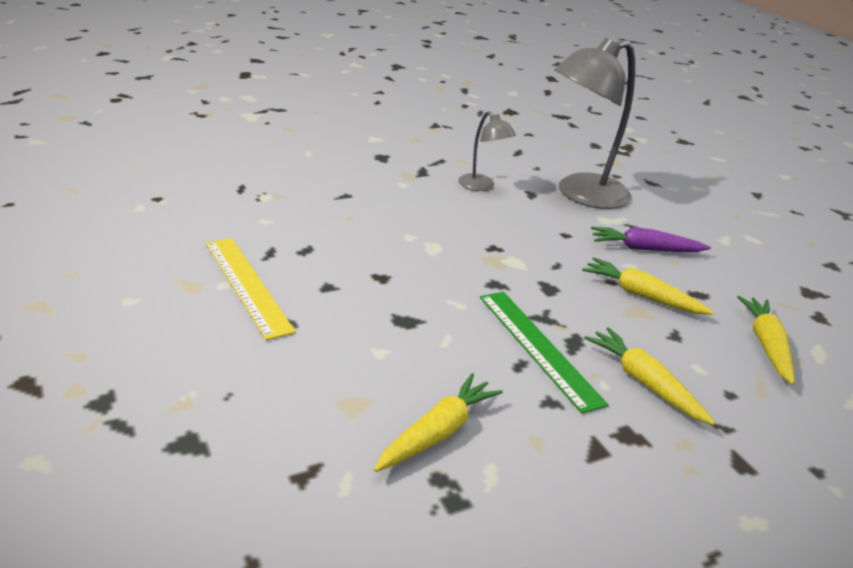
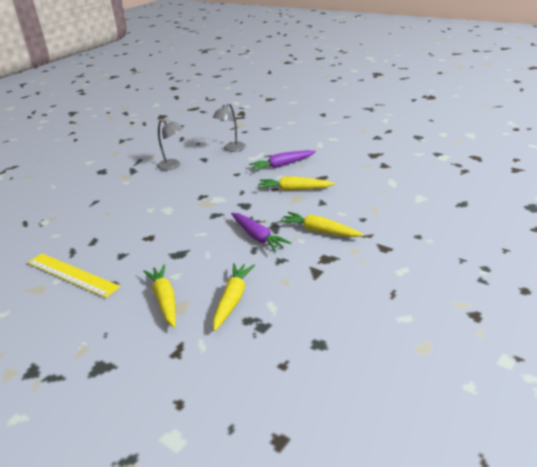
camera: 20 degrees left, 0 degrees up
(538, 347) = (258, 237): green ruler -> purple carrot
(581, 195) = (231, 149): grey lamp -> grey lamp, size x0.50
(766, 345) = (366, 189): yellow carrot -> yellow carrot (165, 300)

